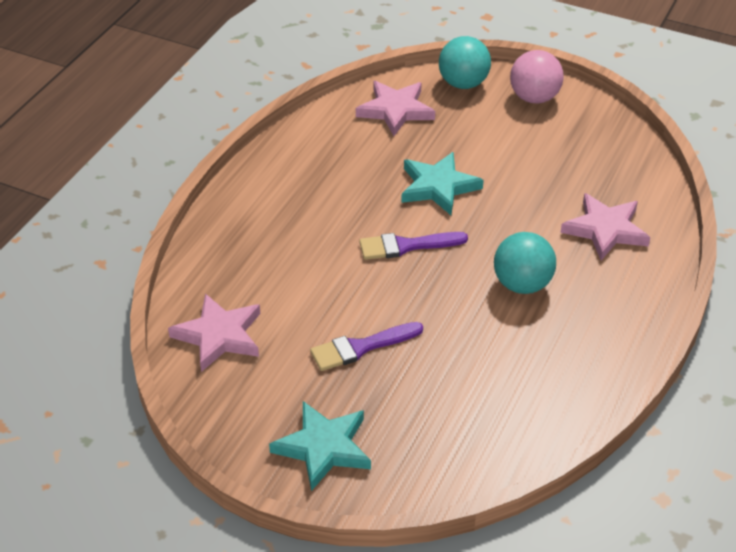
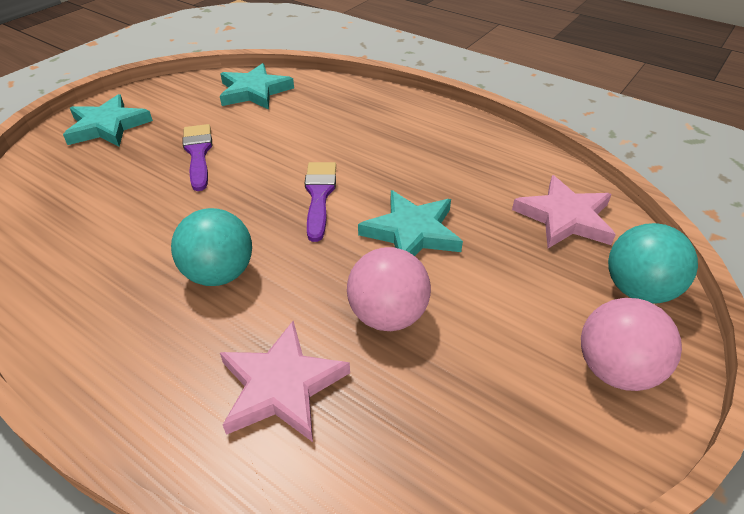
camera: 100 degrees right, 0 degrees up
(219, 336) = (254, 91): pink star -> turquoise star
(529, 191) = (387, 315): none -> pink ball

